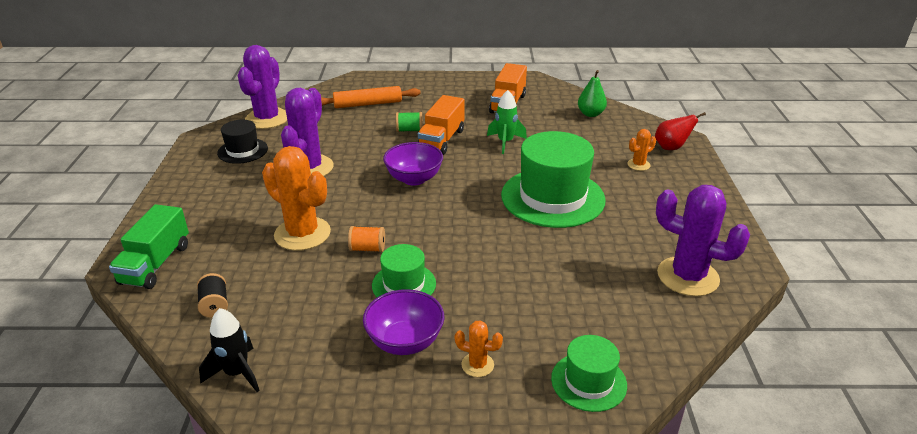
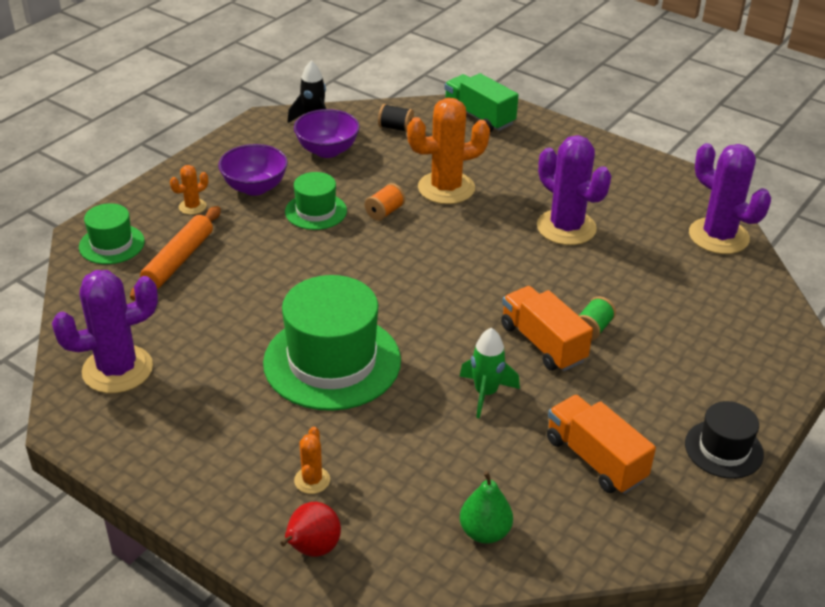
camera: 125 degrees right, 5 degrees up
(242, 151) = (645, 200): black hat -> black hat (723, 449)
(368, 104) = (702, 326): orange rolling pin -> orange rolling pin (178, 260)
(414, 179) = (473, 284): purple bowl -> purple bowl (327, 150)

